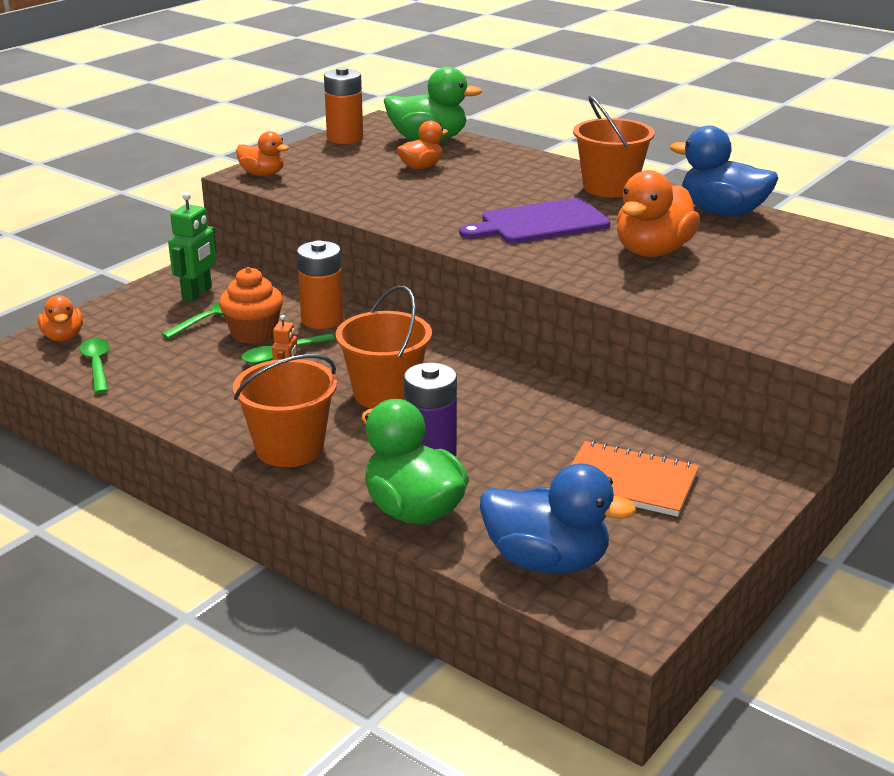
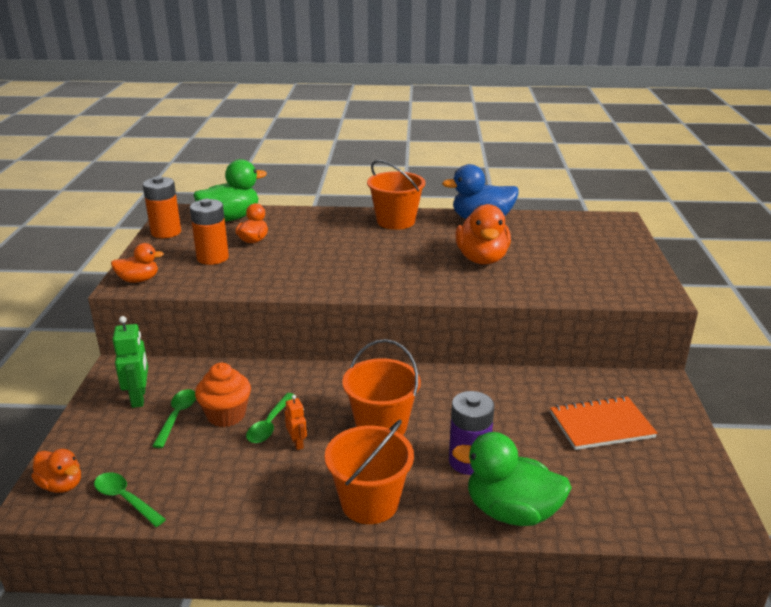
camera: 35 degrees left, 0 degrees up
(322, 320) = (265, 383): orange battery -> orange battery (212, 258)
(540, 223) = (389, 260): purple cutting board -> none
(547, 561) = (632, 508): blue duck -> none

